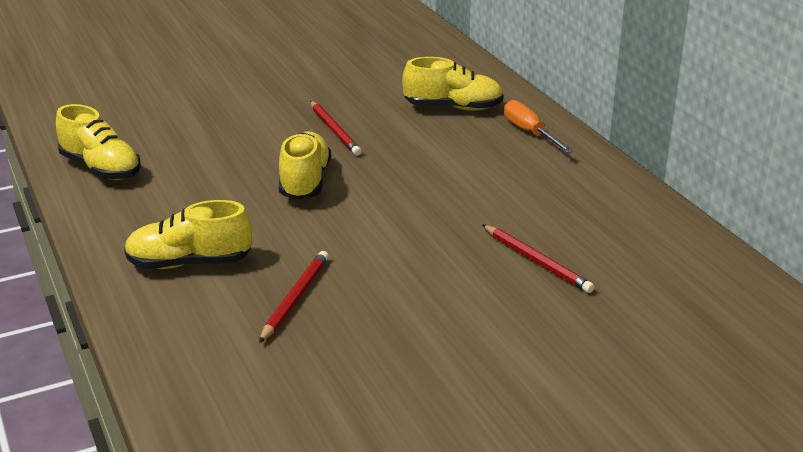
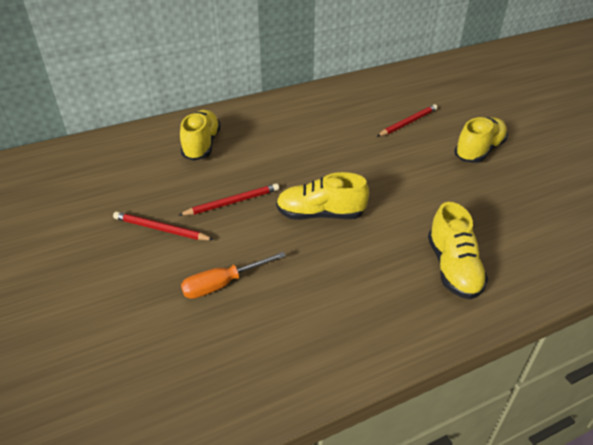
camera: 90 degrees left, 10 degrees up
(101, 168) = (299, 357): yellow shoe -> yellow shoe (479, 151)
(295, 298) = (479, 211): red pencil -> red pencil (161, 229)
(530, 133) = (247, 117): orange screwdriver -> orange screwdriver (223, 284)

